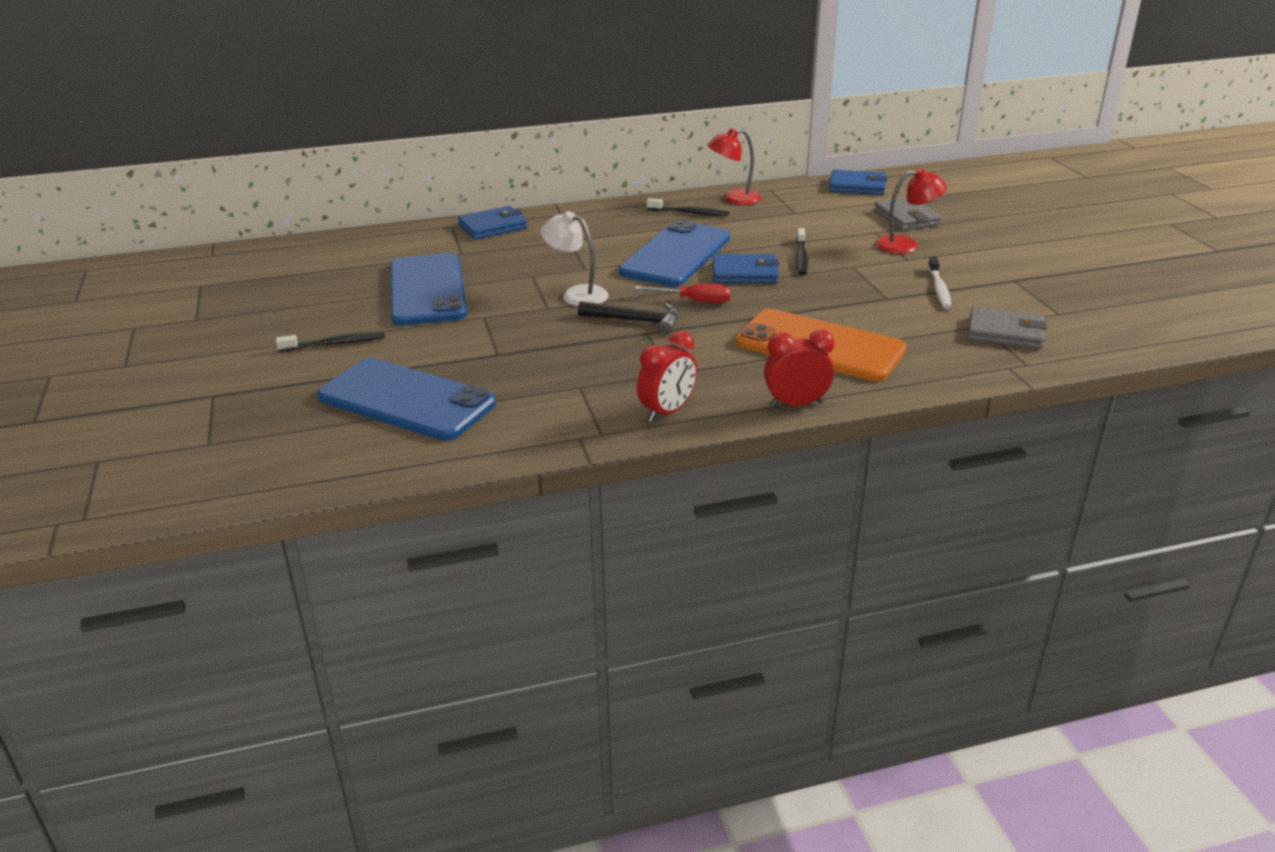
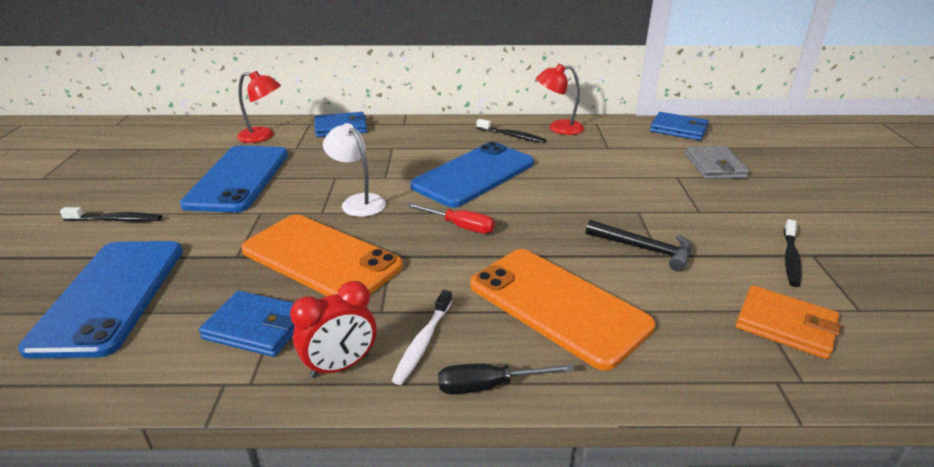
camera: 15 degrees right, 0 degrees up
(406, 400) = (110, 296): blue phone -> blue phone turned 45 degrees clockwise
(582, 344) = (321, 258): none -> orange phone
(636, 321) = (390, 240): black hammer -> black hammer (644, 249)
(744, 273) = (526, 203): blue wallet -> blue wallet (257, 327)
(796, 404) = (489, 386): red clock -> black screwdriver
(801, 257) = (591, 194): black toothbrush -> black toothbrush (790, 258)
(906, 245) = (703, 195): red lamp -> red lamp (263, 136)
(939, 288) = (722, 252): white toothbrush -> white toothbrush (423, 342)
(1005, 332) = (785, 325): grey wallet -> orange wallet

